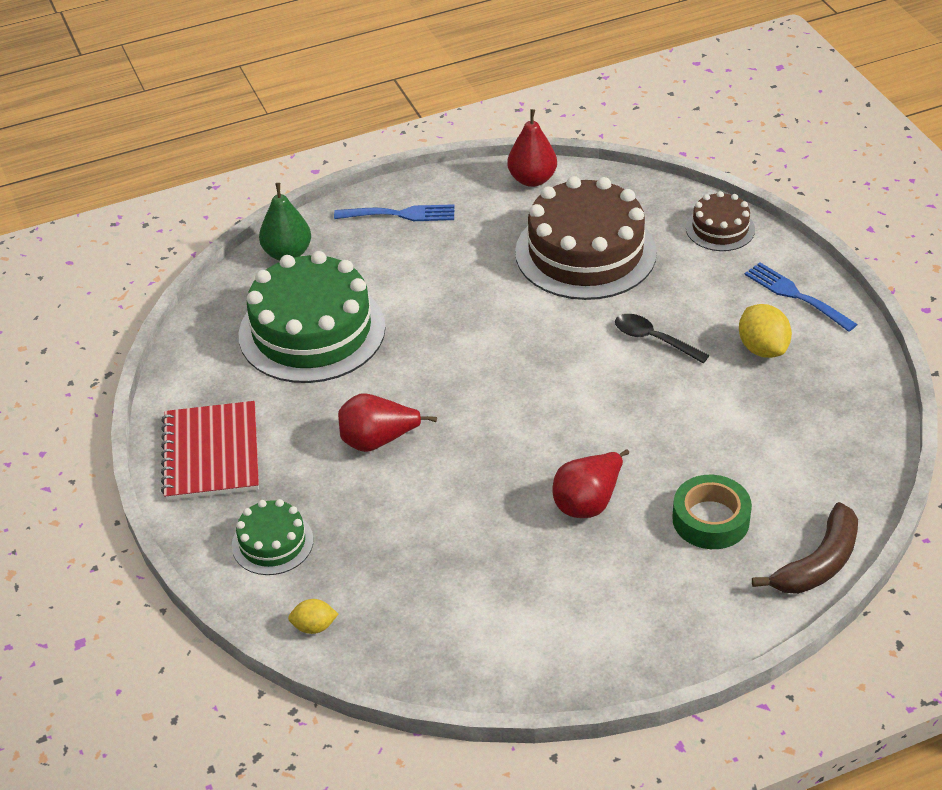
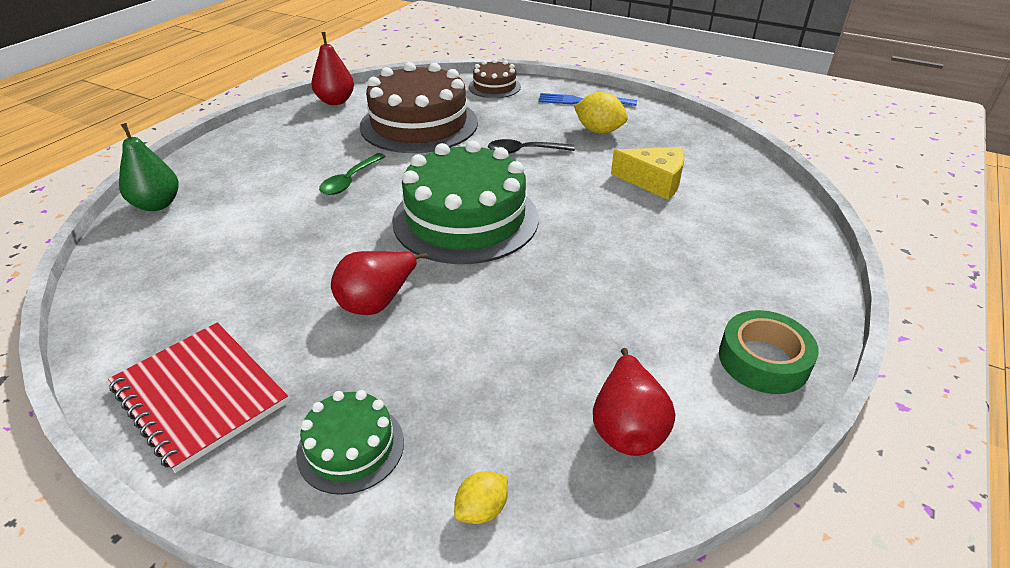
camera: 40 degrees left, 5 degrees down
(312, 331) = (231, 248): green cake -> green cake (465, 219)
(401, 214) = (246, 149): blue fork -> none
(459, 300) = (350, 180): none -> green spoon
(588, 502) = (605, 263): red pear -> red pear (627, 427)
(710, 519) = (700, 233): green tape -> green tape (763, 360)
(740, 441) = (654, 181): none -> yellow cheese
(818, 563) = (799, 226): brown banana -> none

